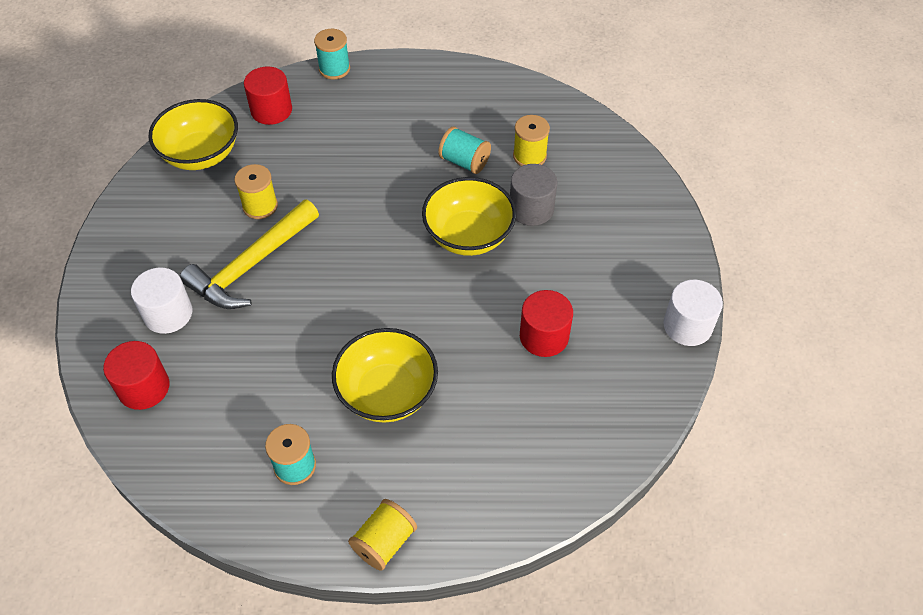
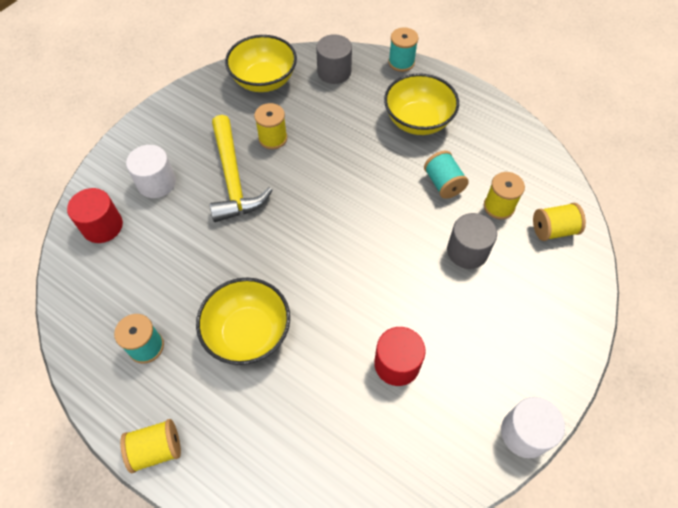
camera: 35 degrees right, 5 degrees up
(251, 266) = (233, 179): yellow hammer -> yellow hammer turned 90 degrees counterclockwise
(271, 110) = (334, 72): red cylinder -> grey cylinder
(468, 235) = (401, 245): yellow bowl -> yellow bowl (418, 121)
(590, 151) = (553, 230): none -> yellow spool

